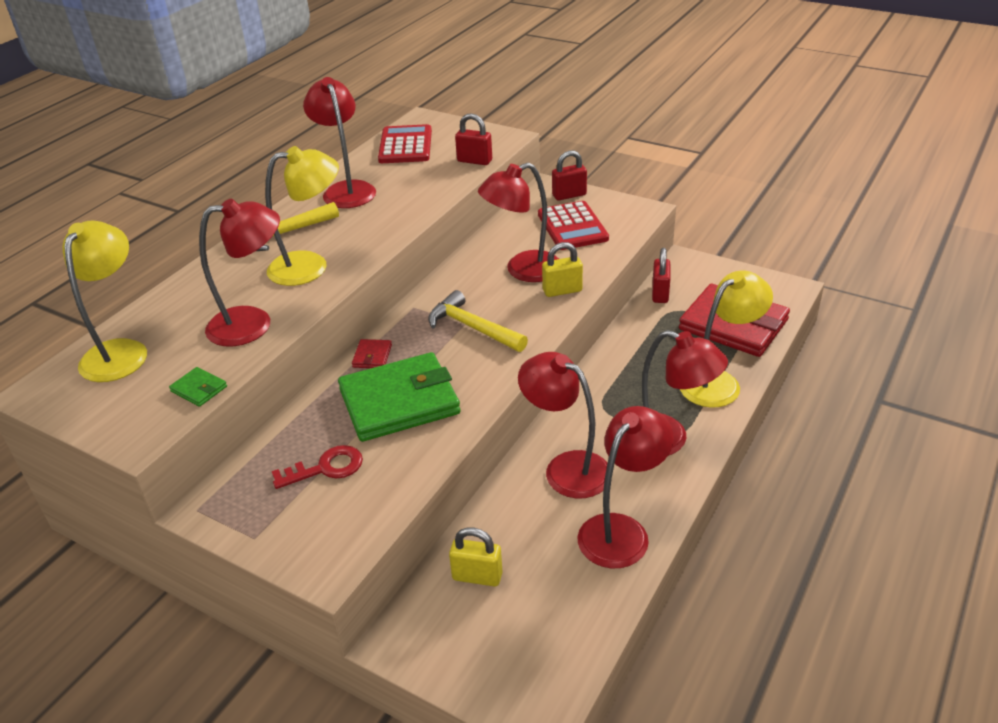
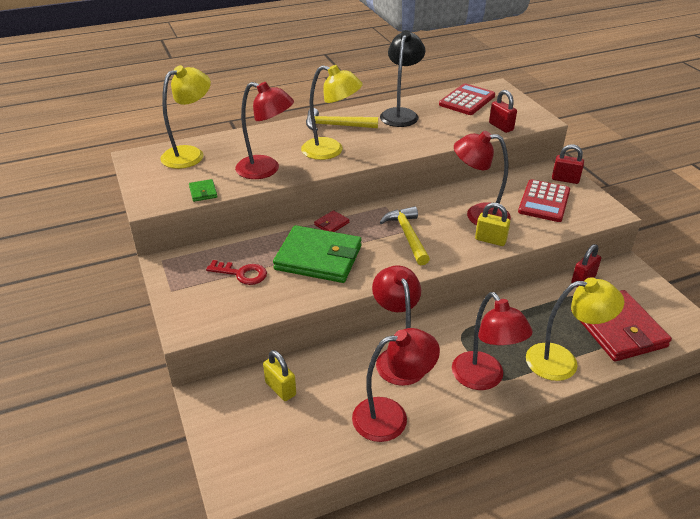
camera: 35 degrees right, 0 degrees up
(346, 190) = (401, 114): red lamp -> black lamp

